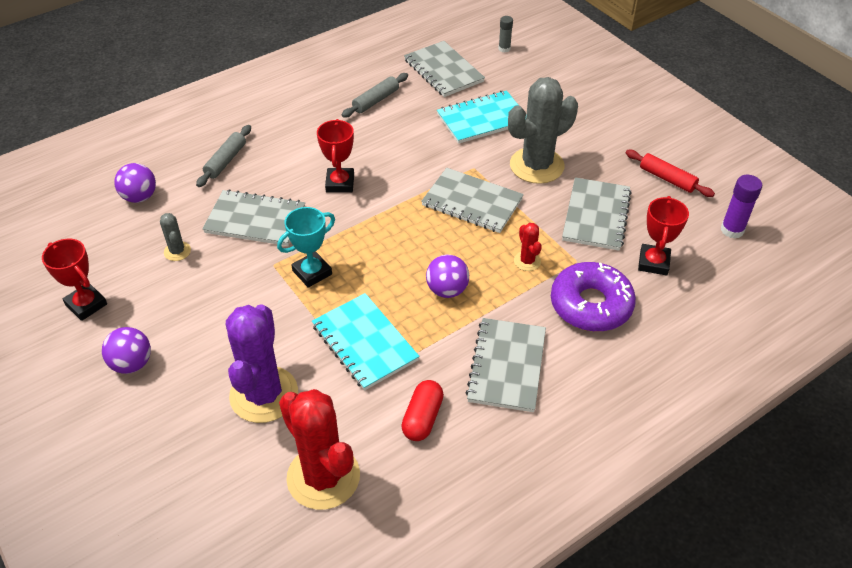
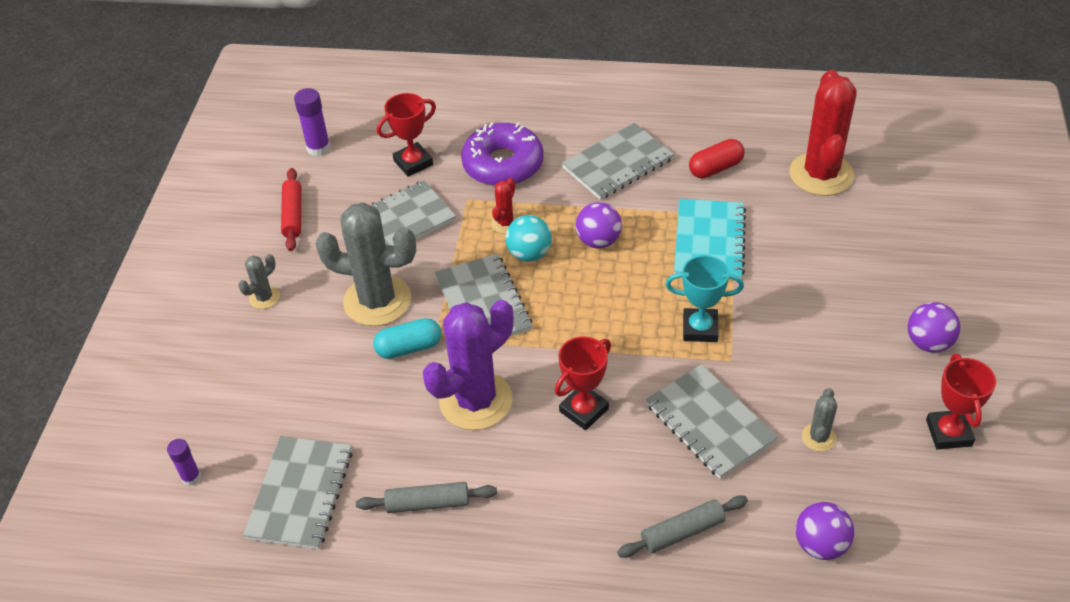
camera: 135 degrees left, 0 degrees up
(264, 394) = (825, 251): purple cactus -> purple cactus (476, 401)
(482, 119) = (352, 390): turquoise notebook -> none
(482, 154) = (409, 348): none -> turquoise capsule
(483, 250) = (529, 254): none -> turquoise ball
(504, 49) = (191, 477): grey glue stick -> purple glue stick
(601, 129) = (264, 298): none -> grey cactus

